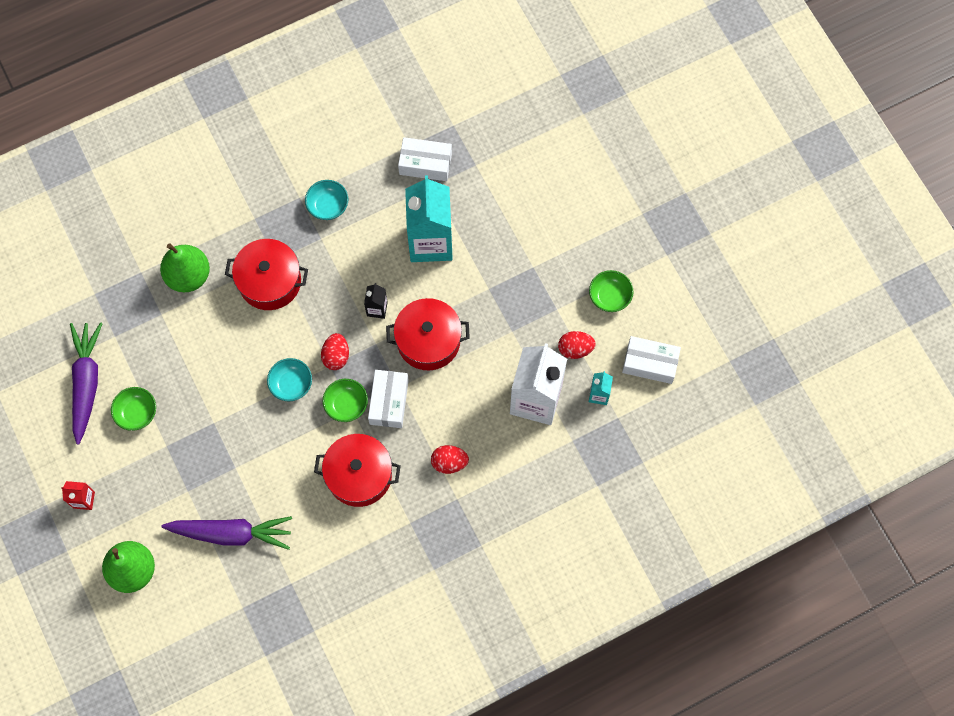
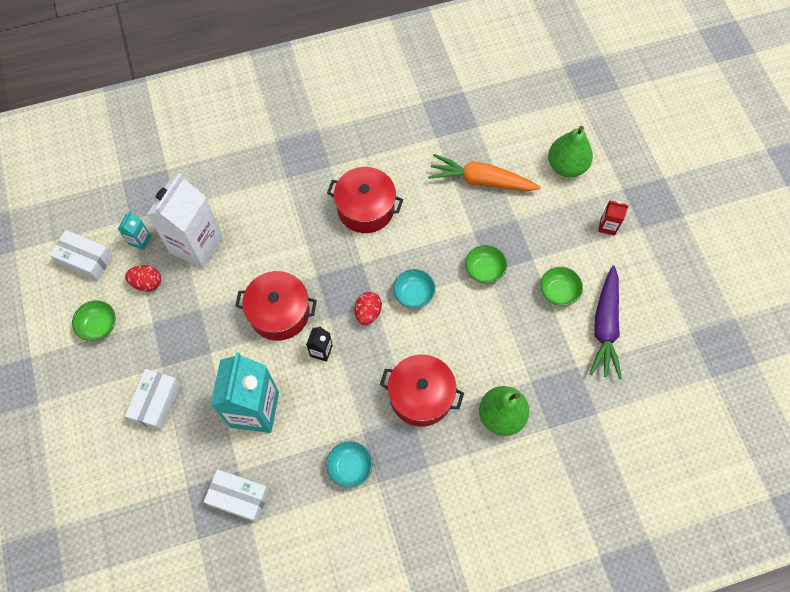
camera: 170 degrees left, 5 degrees down
(232, 533) = (481, 181): purple carrot -> orange carrot
(346, 404) = (366, 268): green bowl -> green bowl (484, 270)
(389, 402) = (327, 264): white box -> white box (156, 402)
(449, 462) = (286, 206): red egg -> none

